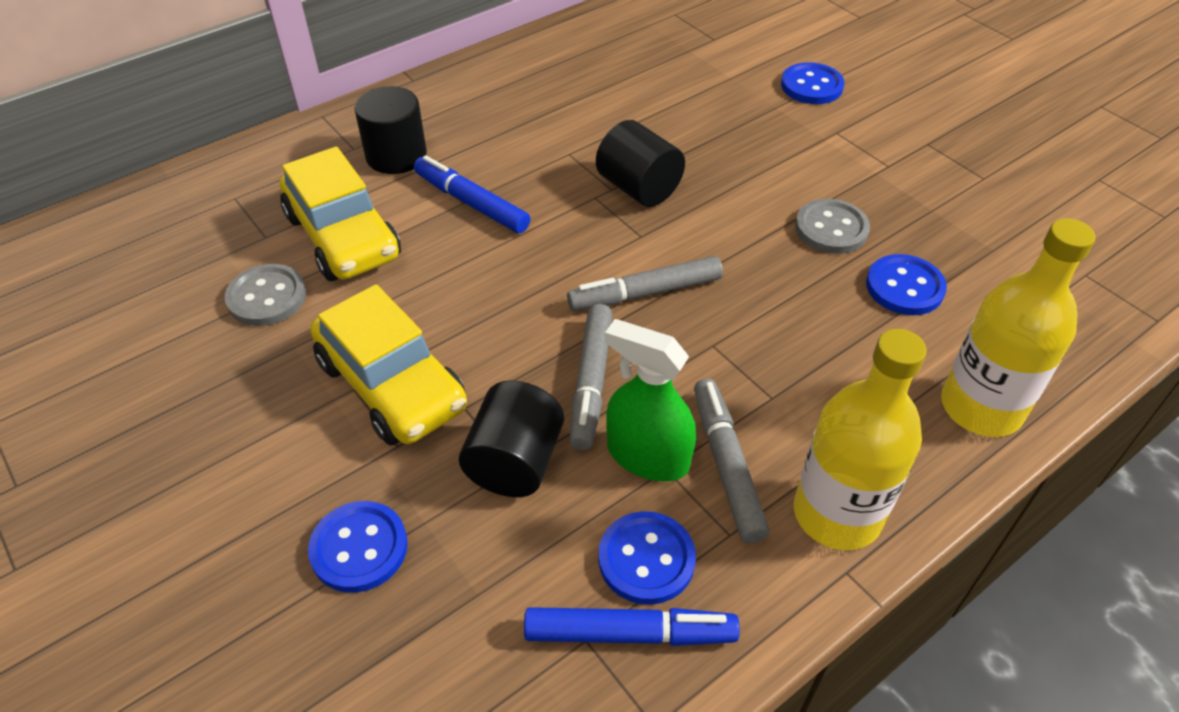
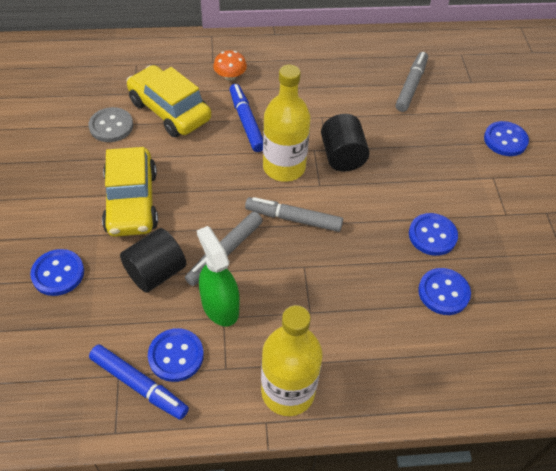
camera: 30 degrees right, 5 degrees up
(343, 237) = (169, 111): yellow car -> yellow car turned 135 degrees clockwise
(396, 155) = (230, 76): black cylinder -> orange mushroom
(727, 465) = (254, 333): grey marker -> grey marker (411, 86)
(831, 229) = (432, 235): grey button -> blue button
(981, 407) = (421, 384): yellow bottle -> yellow bottle (284, 167)

